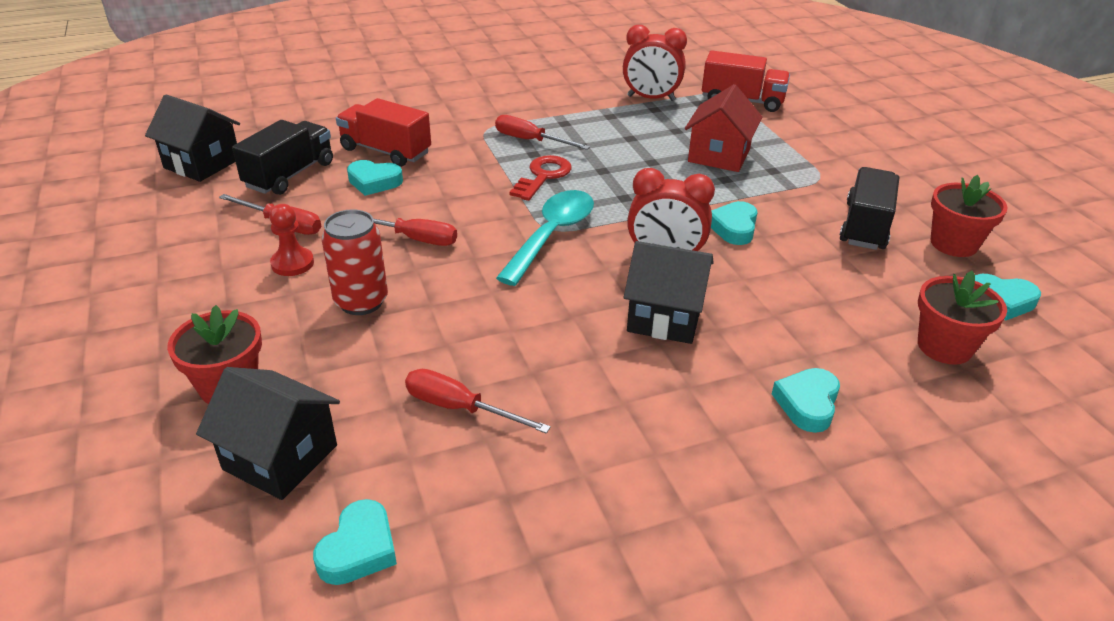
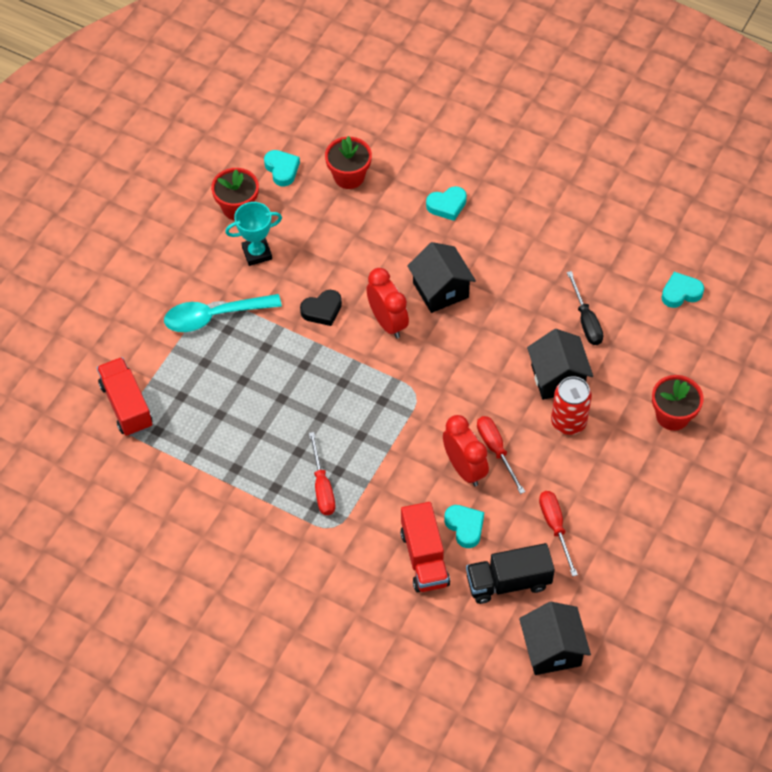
camera: 130 degrees left, 20 degrees up
(280, 457) = (678, 357): black house -> black house (557, 378)
(292, 263) = (577, 484): red pawn -> none
(460, 408) = (586, 320): red screwdriver -> black screwdriver
(543, 176) = (361, 442): red key -> none
(551, 235) = (421, 388): turquoise spoon -> turquoise spoon (214, 317)
(651, 98) = (178, 464): red clock -> red clock (464, 468)
(719, 156) = (235, 368): red house -> none
(733, 227) = (322, 310): turquoise heart -> black heart
(865, 226) = (257, 253): black truck -> turquoise trophy

